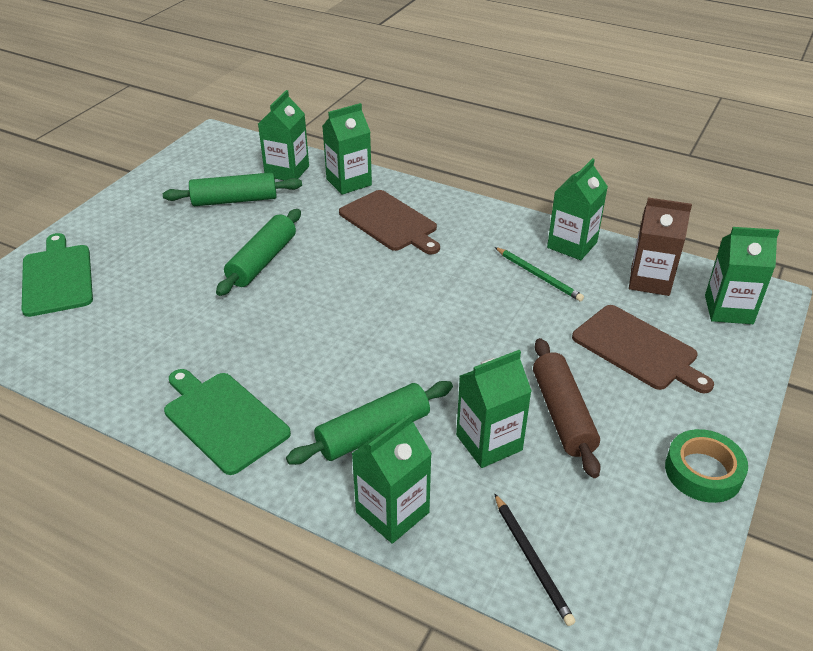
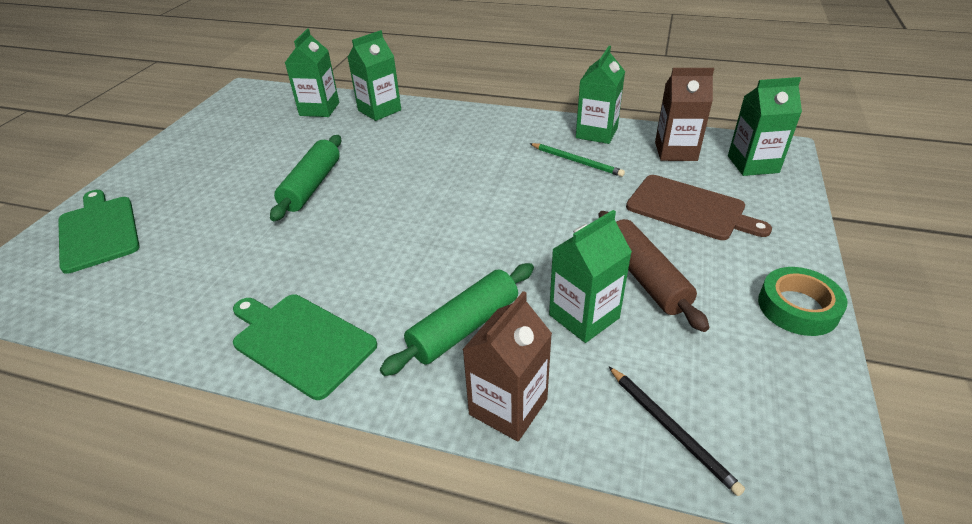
camera: 10 degrees left, 0 degrees up
(234, 200) = (274, 138): green rolling pin -> none
(390, 222) = (427, 137): brown cutting board -> none
(392, 512) = (508, 407): green carton -> brown carton

